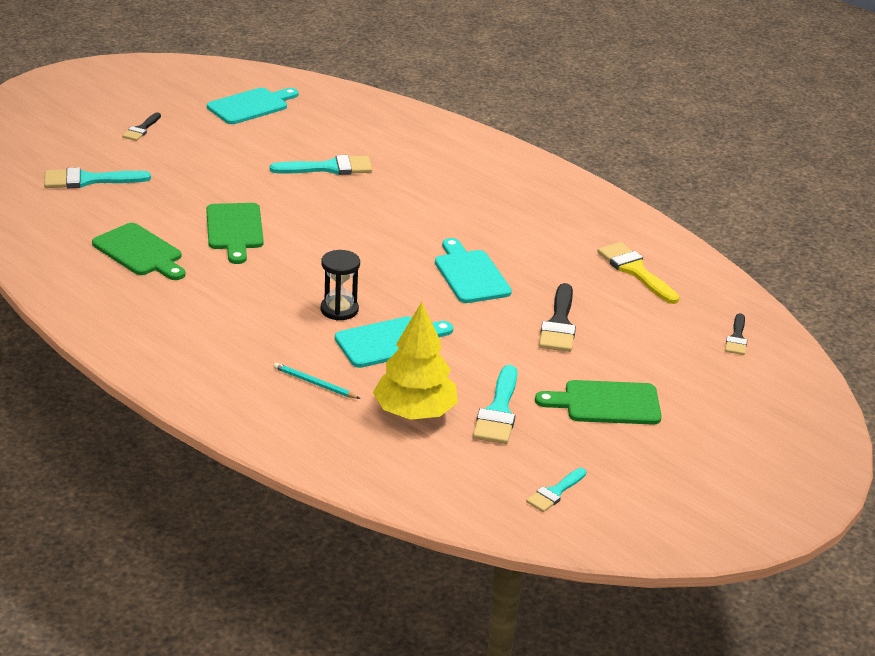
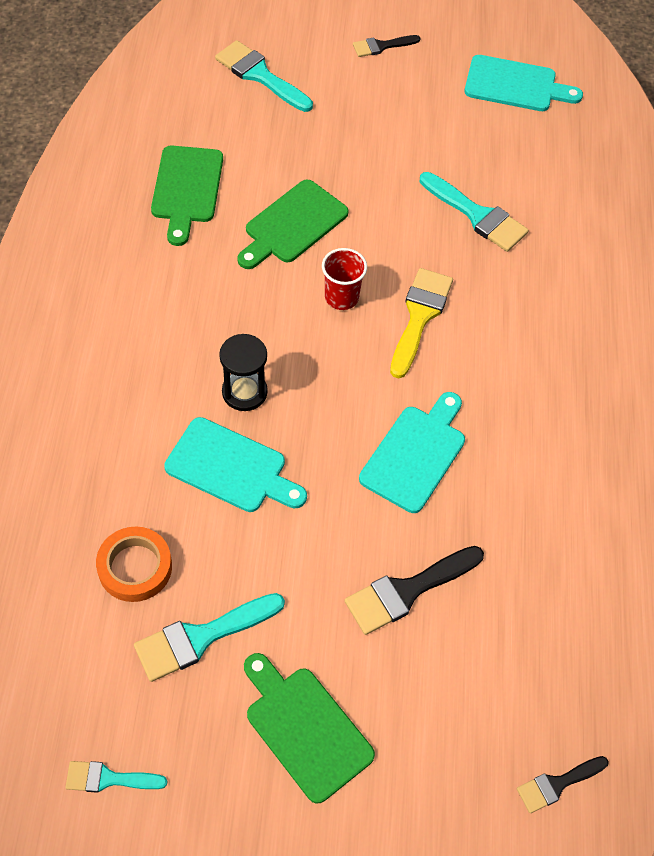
camera: 50 degrees right, 25 degrees up
(314, 383) = (108, 456): turquoise pencil -> none
(319, 241) = (341, 297): none -> red cup
(415, 412) = (135, 567): yellow tree -> orange tape
(635, 271) = (584, 597): yellow brush -> yellow brush (419, 316)

